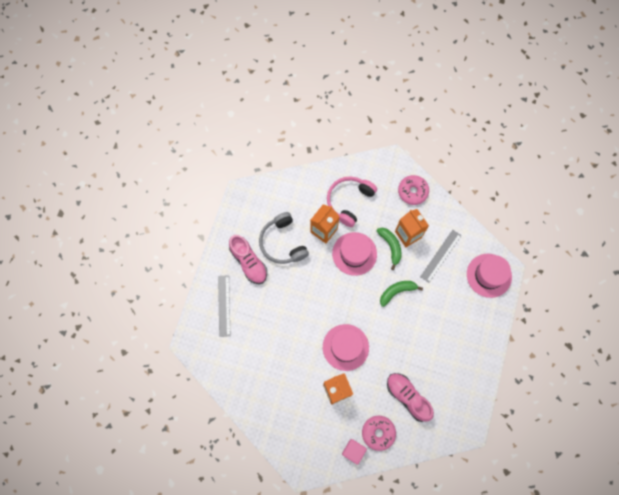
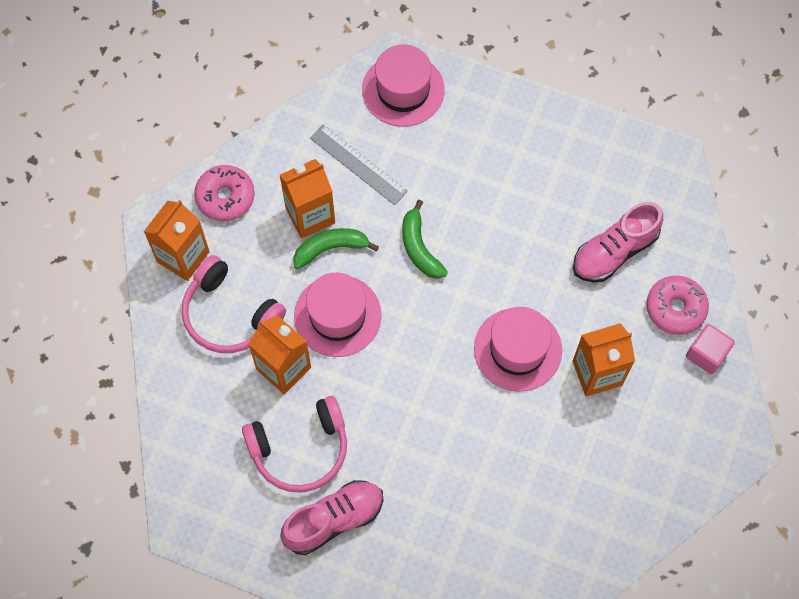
camera: 85 degrees left, 5 degrees down
(224, 305) = (419, 575): grey ruler -> none
(282, 243) = (300, 449): grey headphones -> pink headphones
(377, 175) = (183, 256): none -> orange carton

